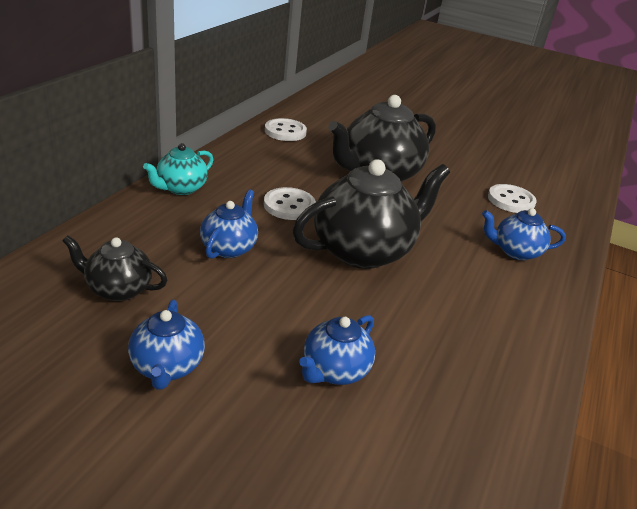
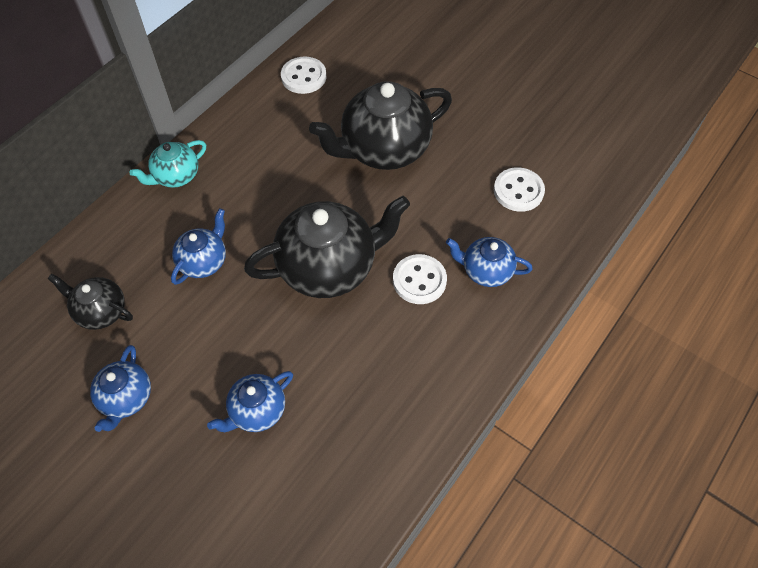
camera: 15 degrees right, 25 degrees up
(289, 206) = (275, 201): white button -> white button (419, 280)

